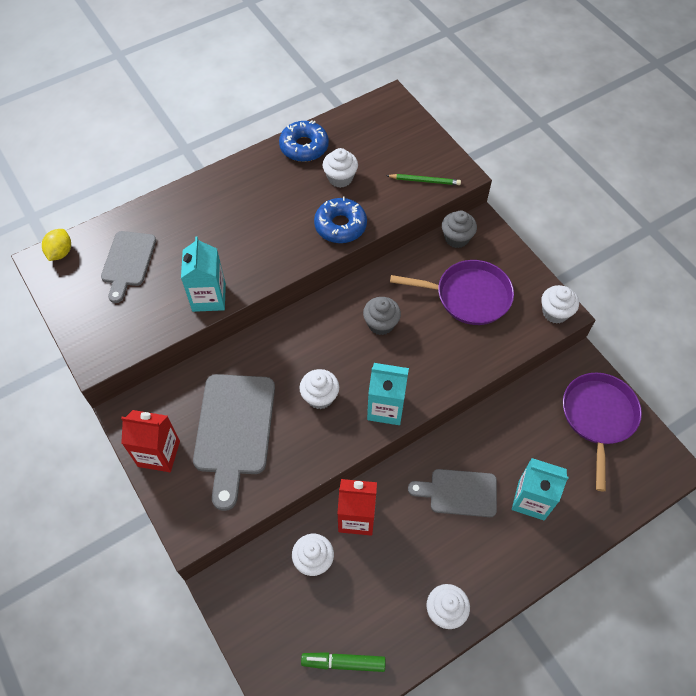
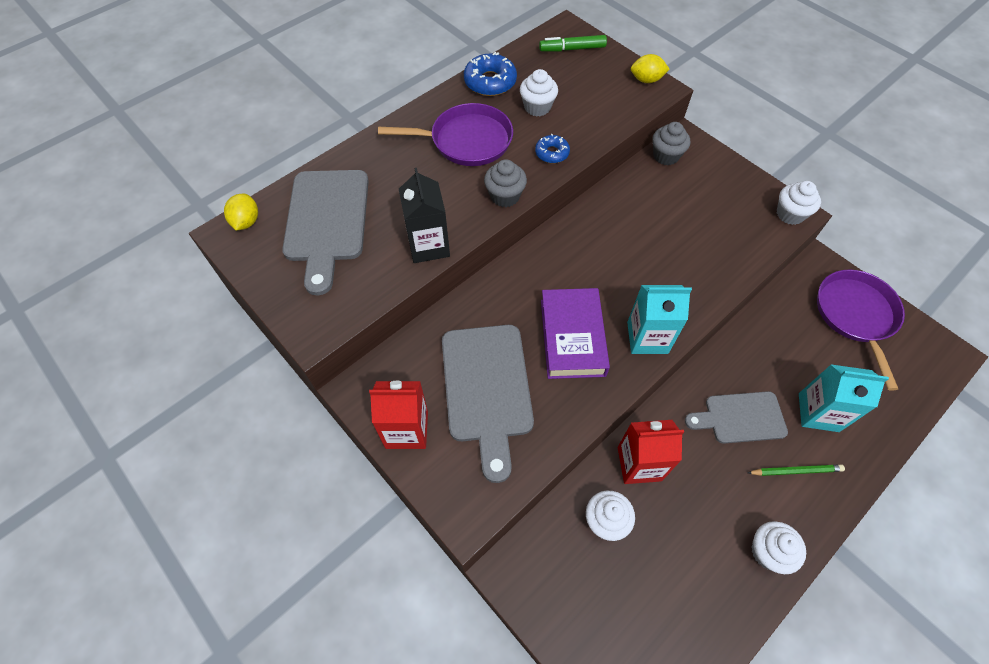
camera: 10 degrees left, 0 degrees up
(128, 262) = (327, 221): grey cutting board -> grey cutting board, size x1.58
(209, 297) = (428, 245): turquoise carton -> black carton
(320, 397) = (572, 337): white cupcake -> purple book
(340, 226) = (552, 153): blue donut -> blue donut, size x0.60
(343, 662) = (674, 635): green marker -> green marker (572, 49)
(381, 324) = (615, 251): grey cupcake -> grey cupcake (505, 196)
(424, 181) = (626, 99): green pencil -> green pencil (795, 471)
(450, 164) = (646, 80): none -> yellow lemon
(469, 296) = (697, 210): purple pan -> purple pan (467, 141)

